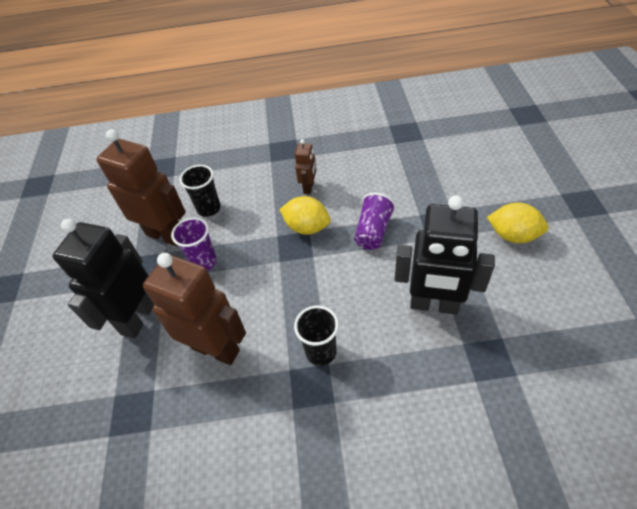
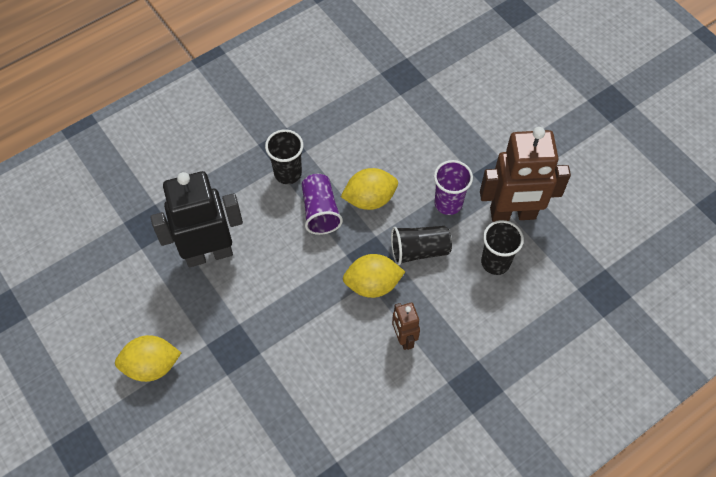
camera: 145 degrees right, 10 degrees up
(138, 317) = (462, 133): black robot -> none
(216, 349) = (375, 139): brown robot -> none
(255, 237) = (419, 250): none -> black cup
(262, 293) = (369, 199): none -> yellow lemon
(373, 231) = (300, 309): purple cup -> purple cup (320, 211)

